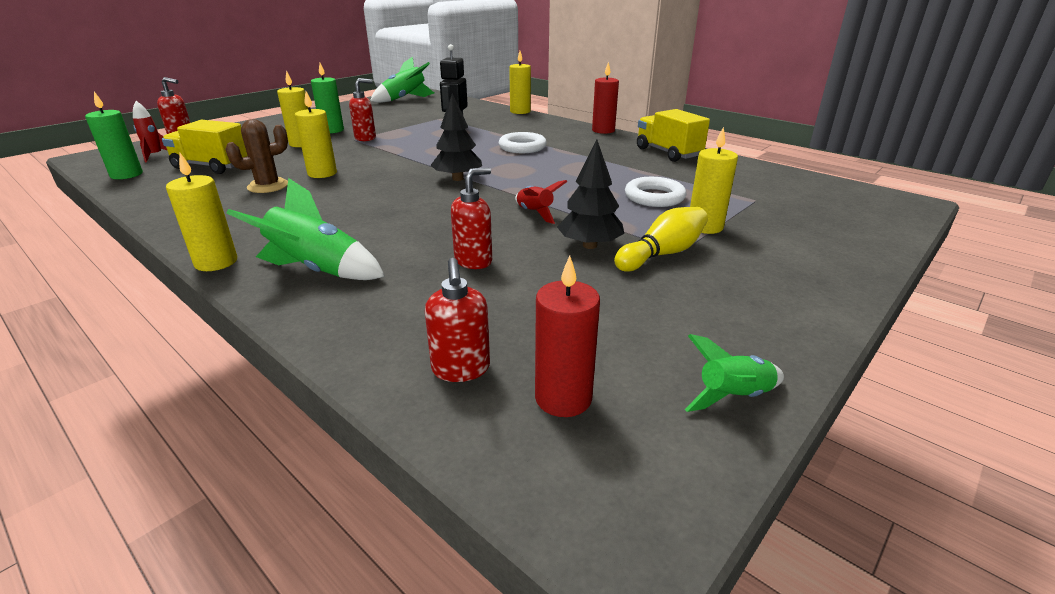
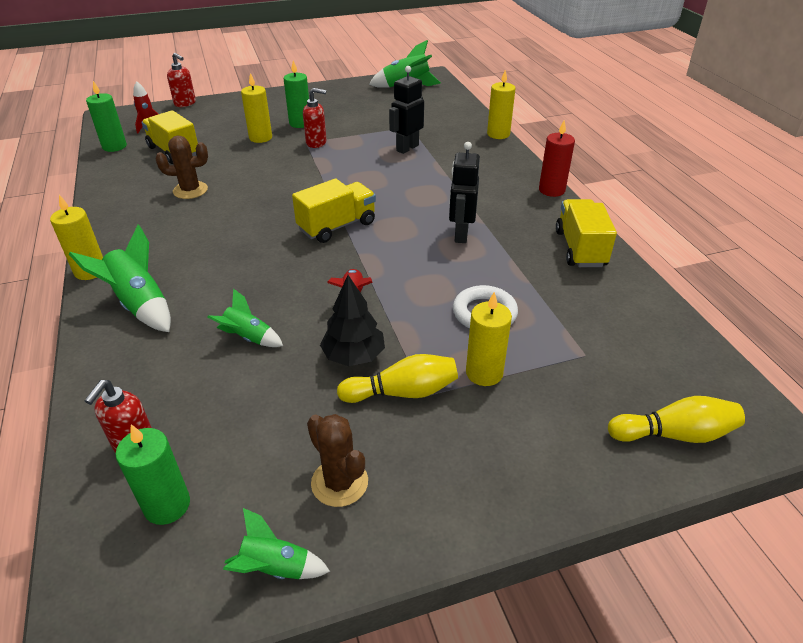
camera: 30 degrees right, 10 degrees up
(322, 173) = (240, 185): yellow candle -> none
(458, 179) = (337, 226): black tree -> yellow truck
(474, 261) = (248, 338): red soap dispenser -> green rocket
(522, 147) = (440, 196): white ring -> none
(563, 398) = (167, 505): red candle -> green candle
(571, 163) = (460, 234): none -> black robot
(698, 321) = (339, 482): none -> brown cactus
(868, 221) = (674, 434): none -> yellow bowling pin

